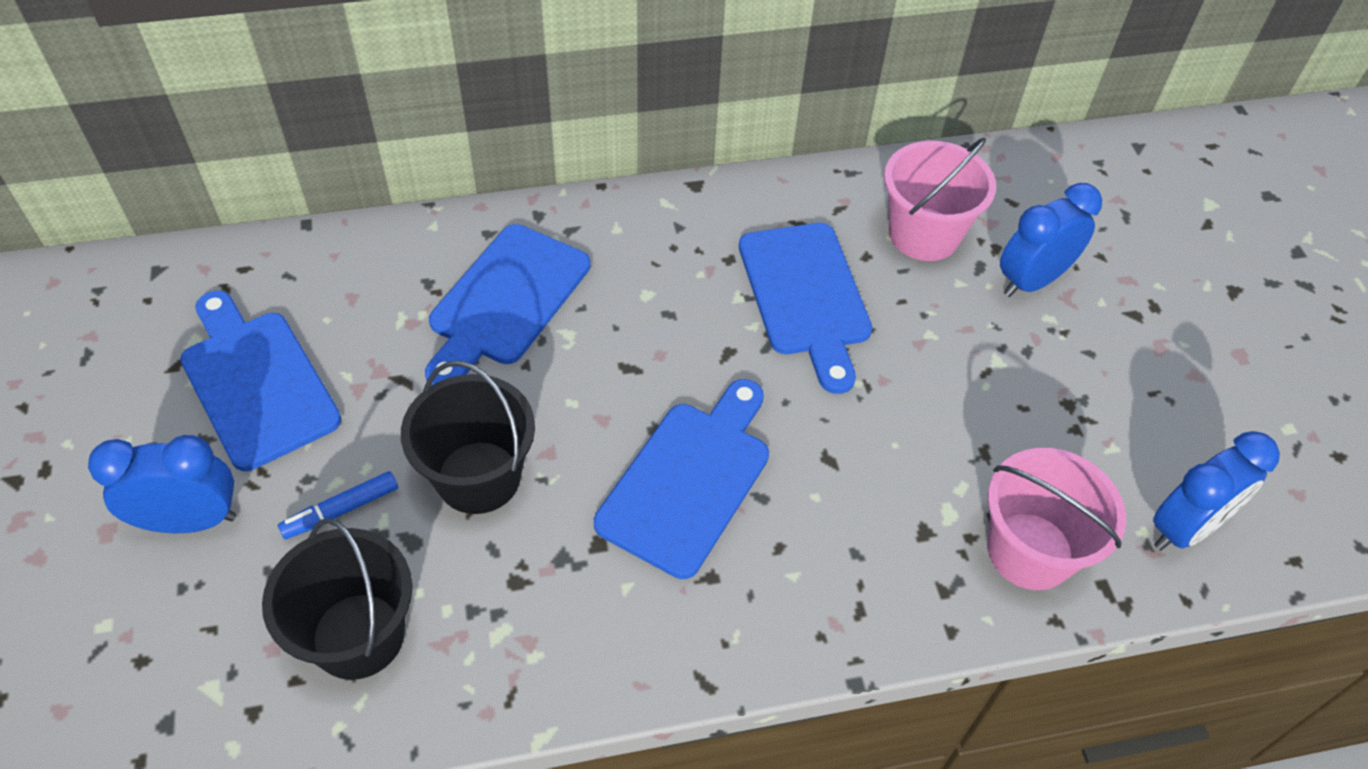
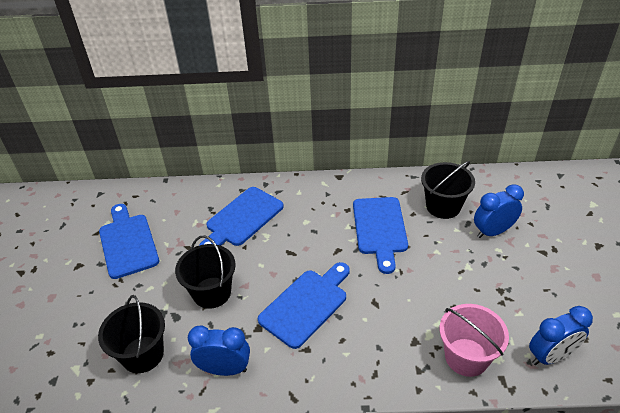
camera: 15 degrees right, 10 degrees down
(190, 521) = (86, 297): blue clock -> blue clock (224, 369)
(341, 510) = (149, 300): blue marker -> none
(924, 234) = (443, 206): pink bucket -> black bucket

